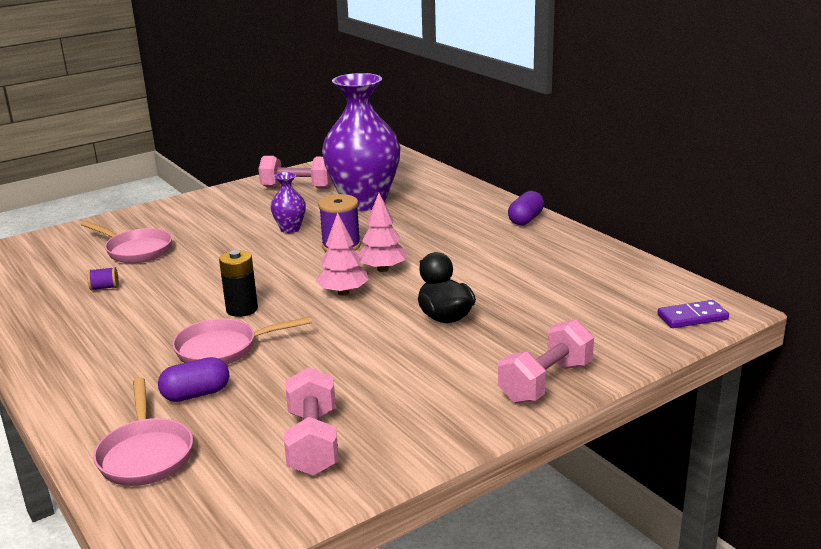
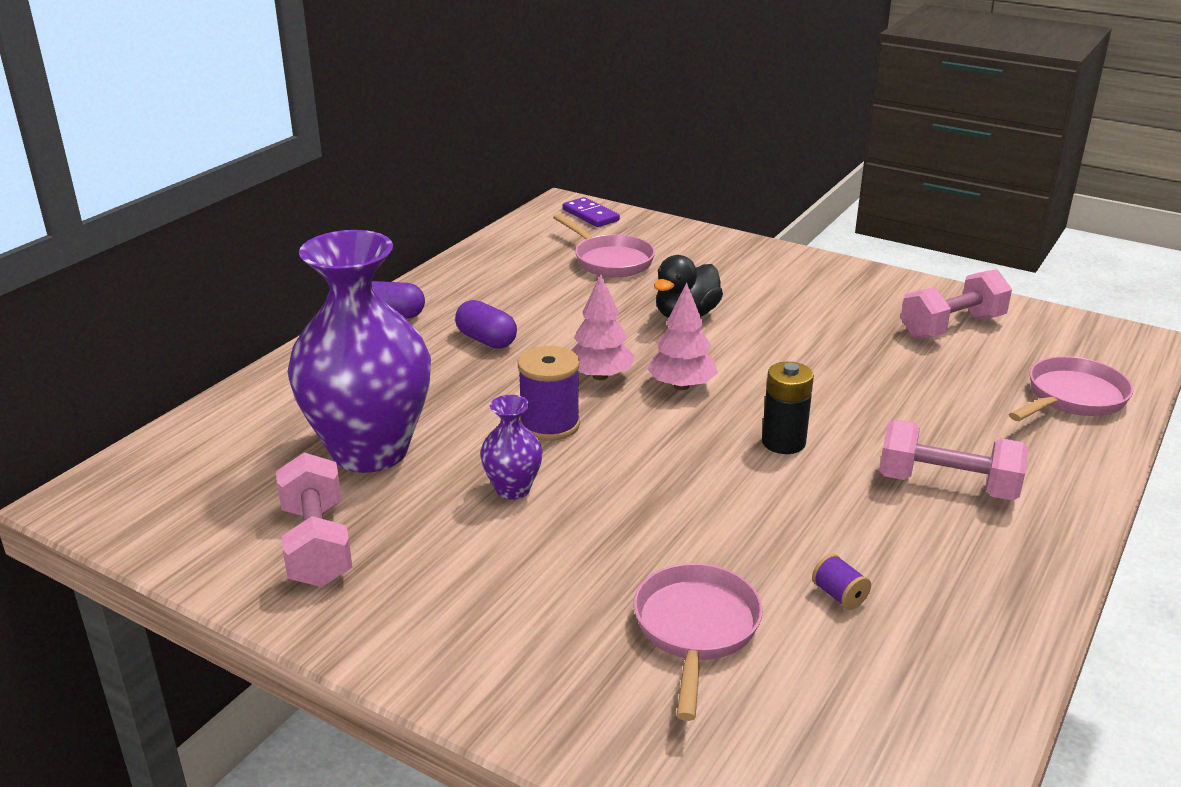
camera: 115 degrees left, 5 degrees up
(196, 394) = (965, 407): purple capsule -> purple capsule (486, 340)
(223, 349) = (876, 422): pink pan -> pink pan (610, 260)
(546, 382) = (757, 255): pink dumbbell -> pink dumbbell (947, 485)

